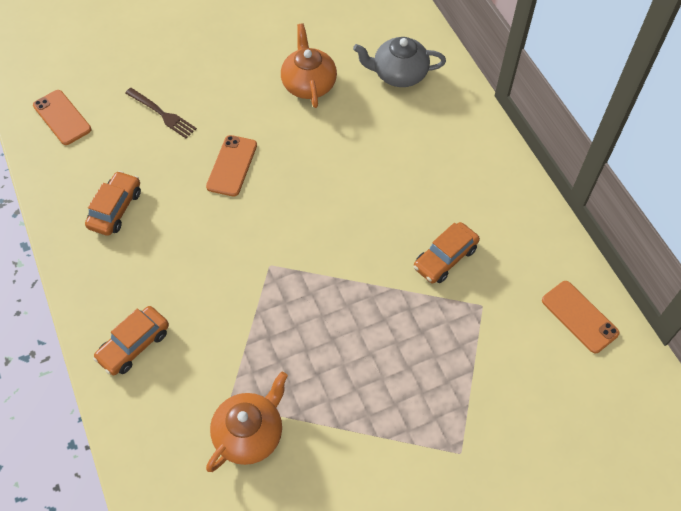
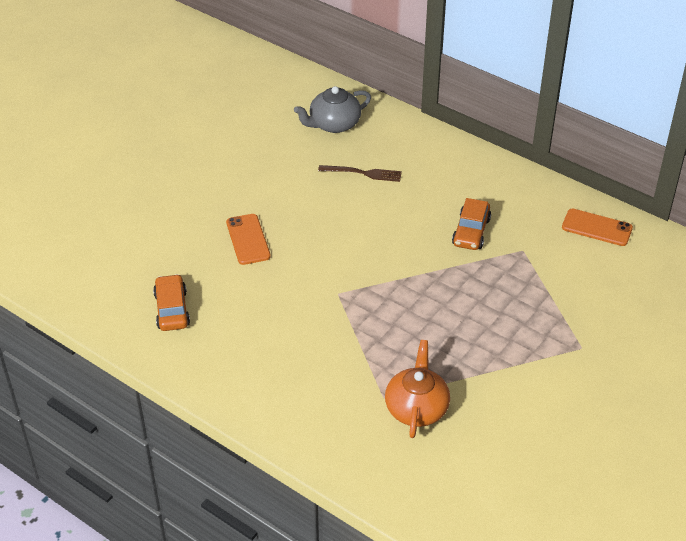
camera: 30 degrees left, 15 degrees down
(62, 117) = (62, 264): orange phone -> none
(134, 345) = (272, 394): orange car -> none
(162, 114) = (154, 227): brown fork -> brown fork (363, 173)
(309, 84) = (264, 158): orange teapot -> none

